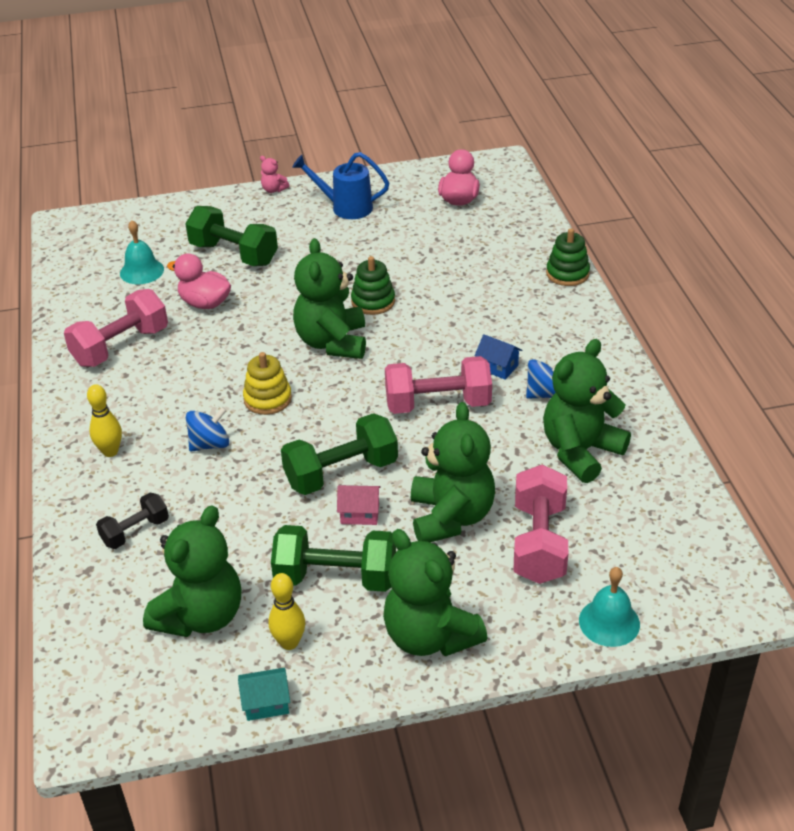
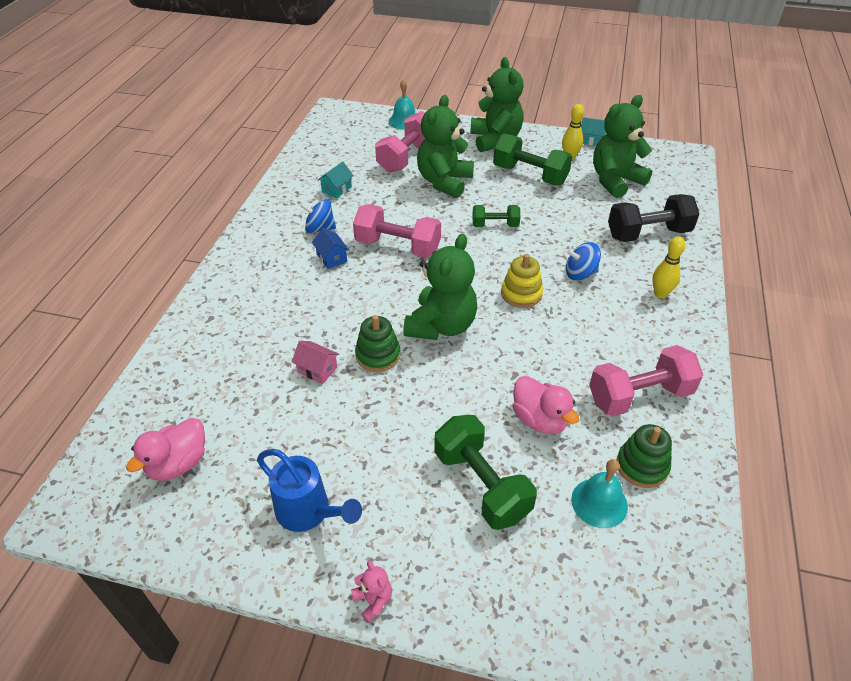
camera: 155 degrees left, 5 degrees up
(135, 531) = (648, 234): black dumbbell -> black dumbbell, size x1.71
(341, 473) = (495, 225): green dumbbell -> green dumbbell, size x0.59
(360, 514) = (497, 200): pink house -> pink house (317, 370)
(567, 274) = (190, 318): green stacking toy -> green stacking toy (642, 466)
(580, 451) = (336, 189): green teddy bear -> turquoise house

